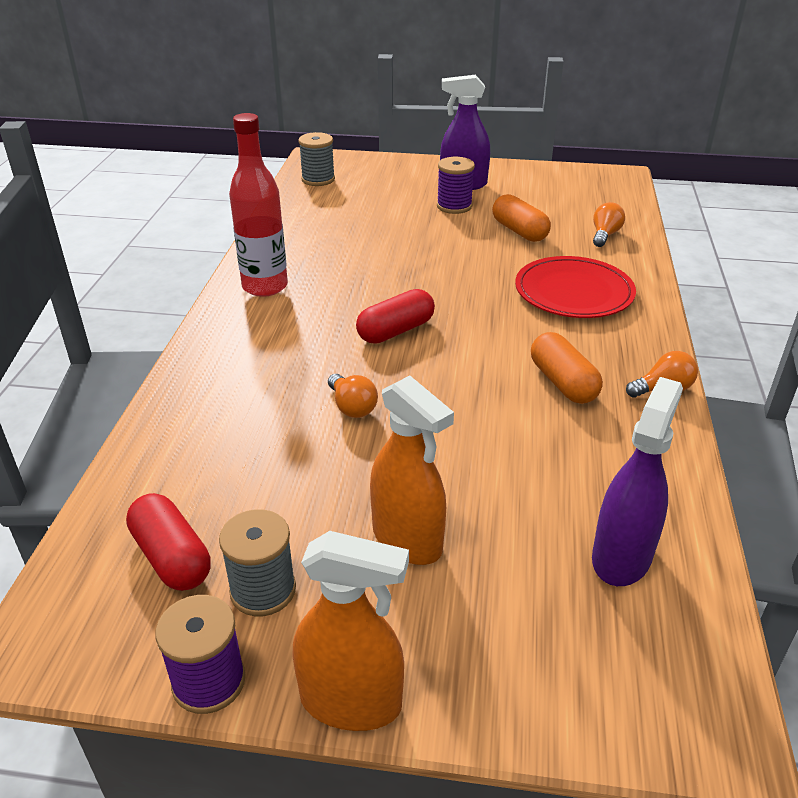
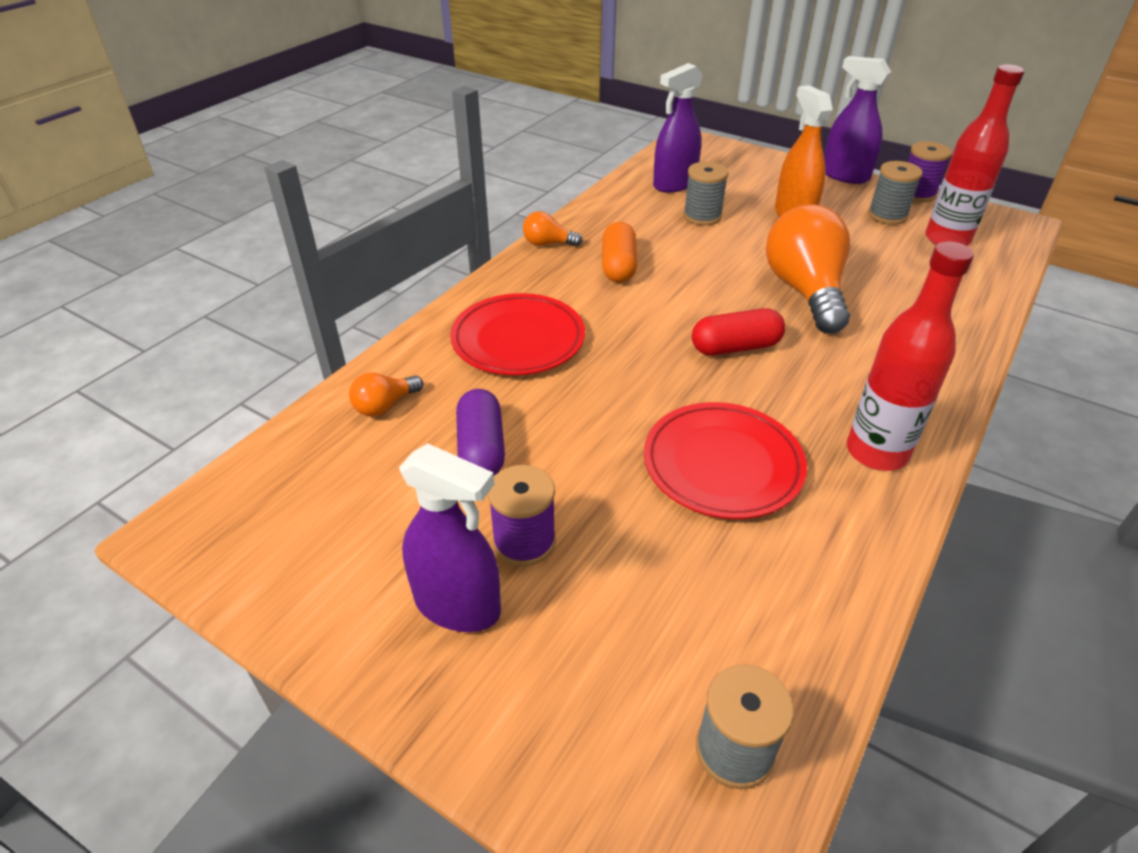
camera: 155 degrees left, 5 degrees up
(172, 557) = (947, 239): red capsule -> red bottle
(351, 702) = (845, 175): orange spray bottle -> purple spray bottle
(352, 407) = (805, 291): orange light bulb -> orange light bulb, size x2.20
(367, 257) = (722, 464): none -> red plate
(519, 231) = (481, 449): orange capsule -> purple capsule
(531, 493) = (702, 216): none -> grey spool

